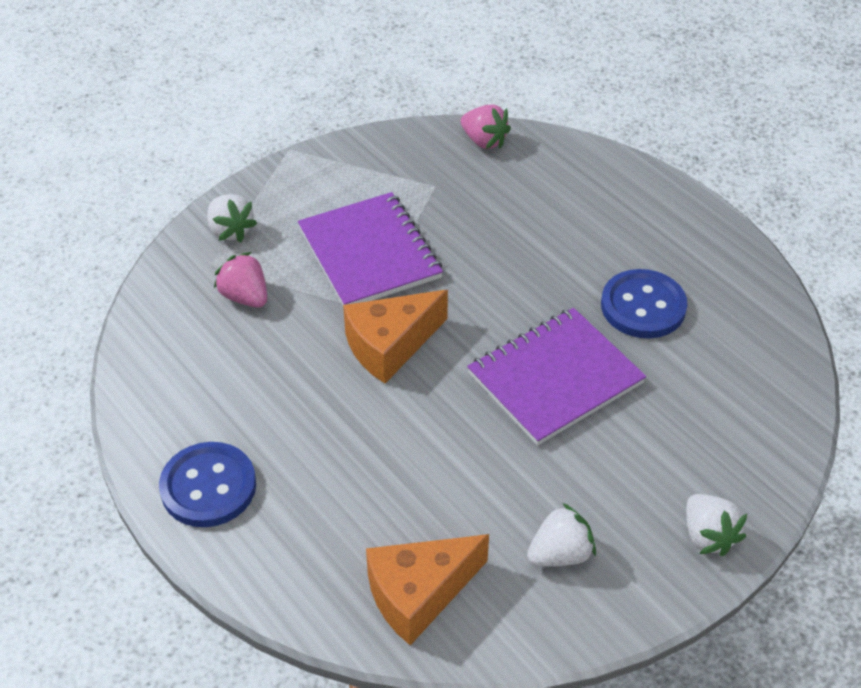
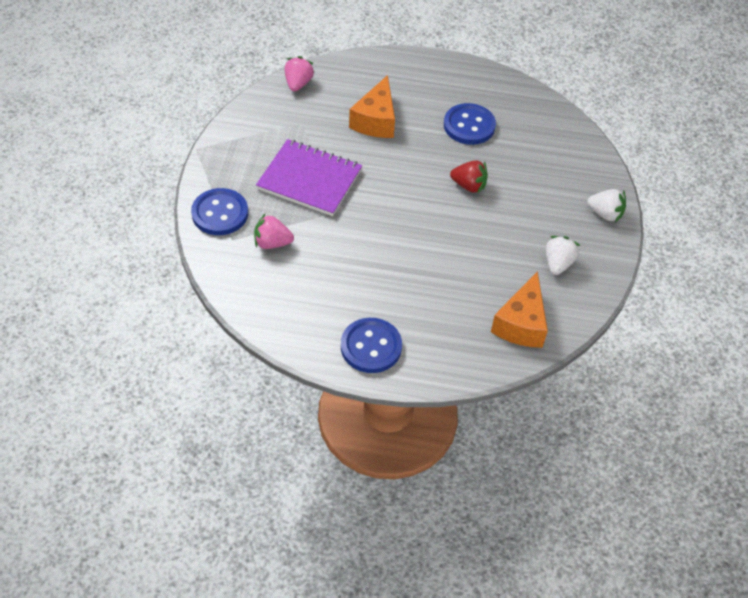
camera: 45 degrees left, 5 degrees up
(230, 231) = (220, 213): white strawberry -> blue button
(390, 346) = (376, 220): orange cheese -> orange cheese (376, 120)
(484, 141) = (298, 84): pink strawberry -> pink strawberry turned 75 degrees counterclockwise
(555, 378) = (469, 186): purple notebook -> red strawberry

